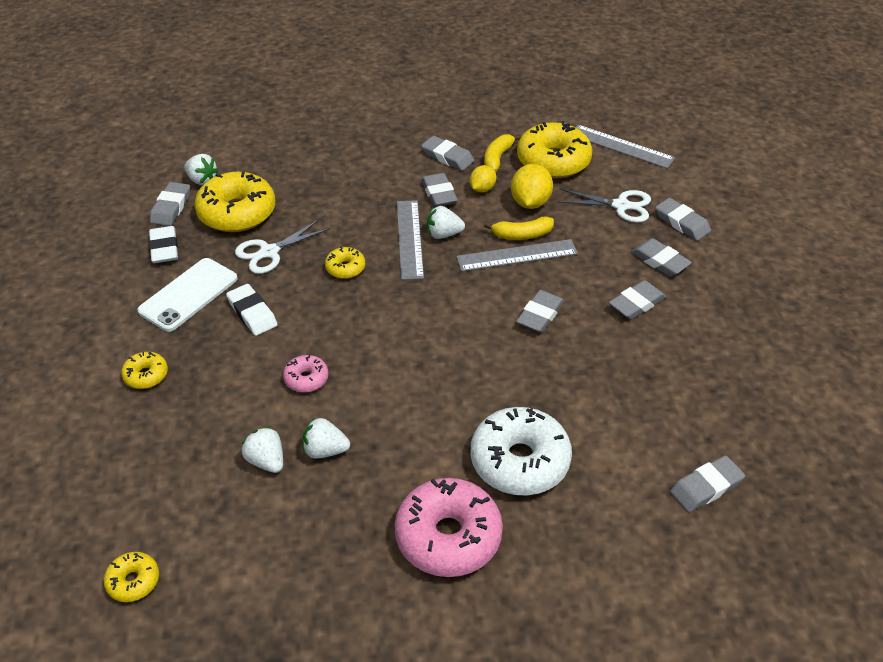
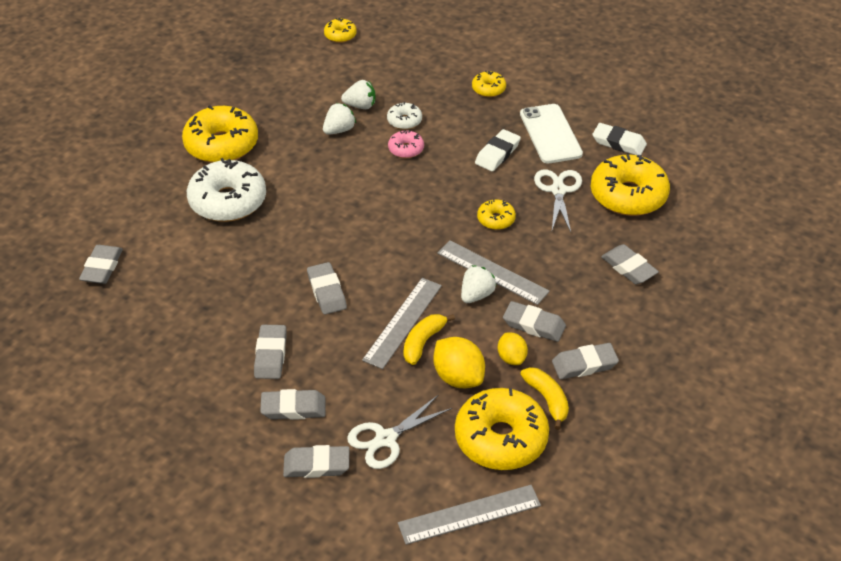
camera: 130 degrees right, 0 degrees up
(171, 207) = (671, 165): grey eraser -> grey eraser (629, 268)
(202, 180) = (696, 196): white strawberry -> none
(252, 313) = (497, 154): white eraser -> white eraser turned 60 degrees counterclockwise
(261, 408) = (404, 121): none -> white donut
(448, 536) = (221, 145): pink donut -> yellow donut

